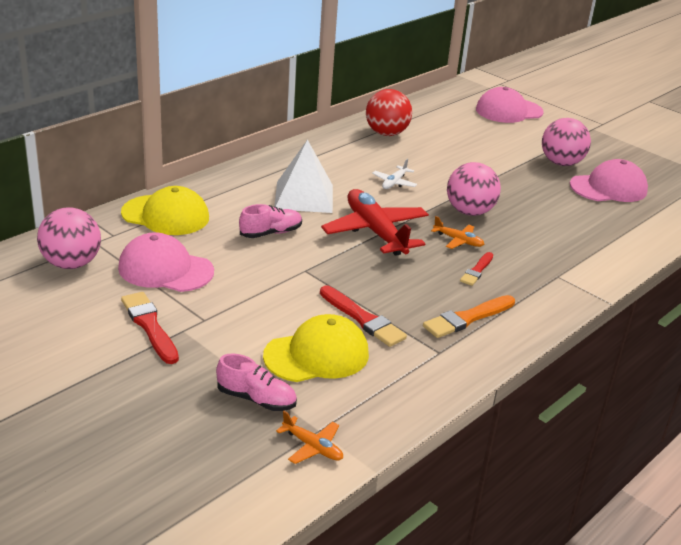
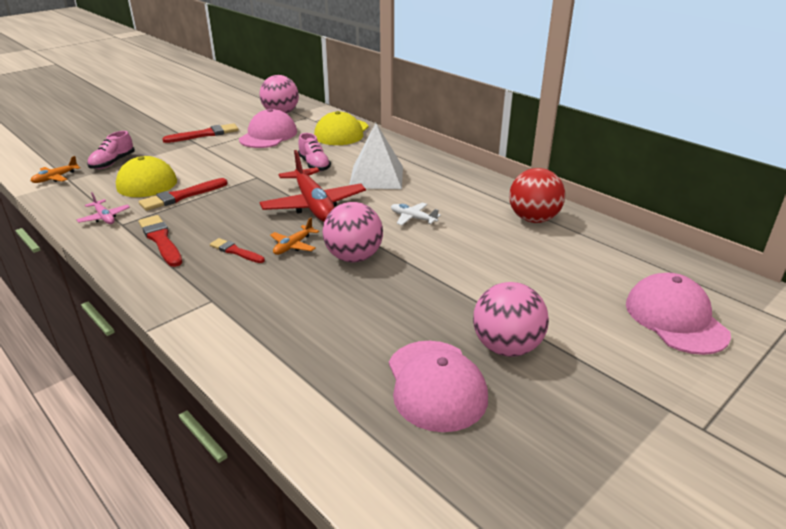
camera: 95 degrees right, 0 degrees up
(375, 232) = (314, 205): red plane -> red plane turned 90 degrees clockwise
(426, 369) = (104, 217): none -> pink plane
(467, 318) = (161, 240): orange brush -> red brush

